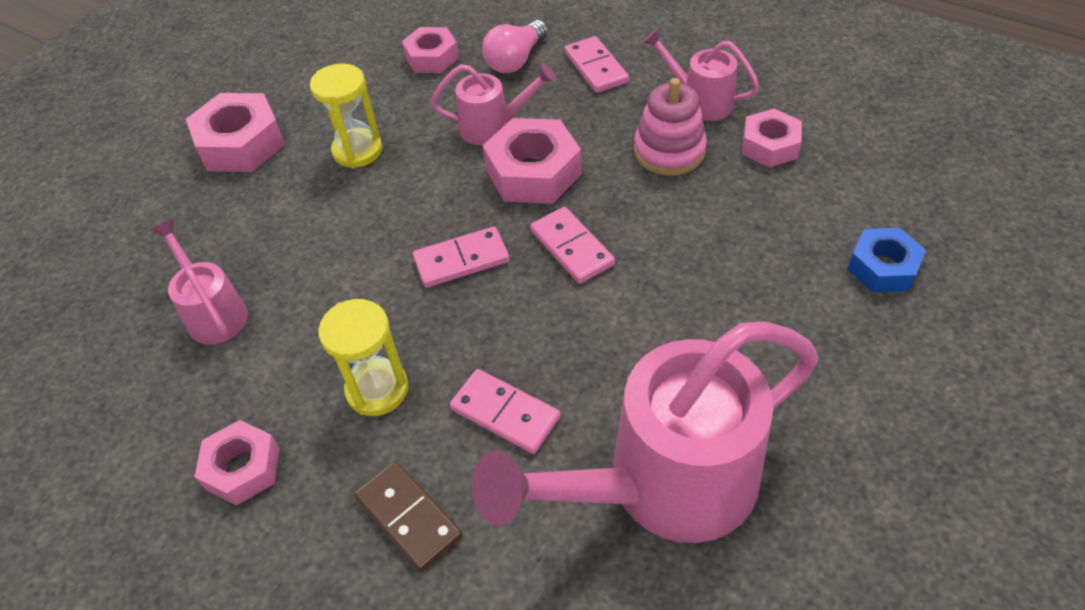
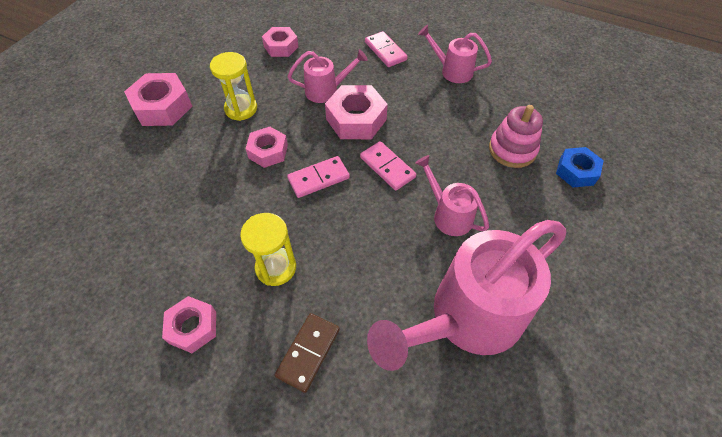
camera: 10 degrees left, 5 degrees up
(213, 312) = (159, 221): pink watering can -> pink watering can (448, 214)
(408, 517) = (308, 352): brown domino -> brown domino turned 75 degrees clockwise
(505, 413) = (361, 278): pink domino -> none
(516, 60) = (334, 47): pink light bulb -> none
(669, 151) = (438, 103): pink stacking toy -> pink stacking toy (512, 150)
(770, 146) = (498, 98): pink nut -> pink nut (268, 151)

